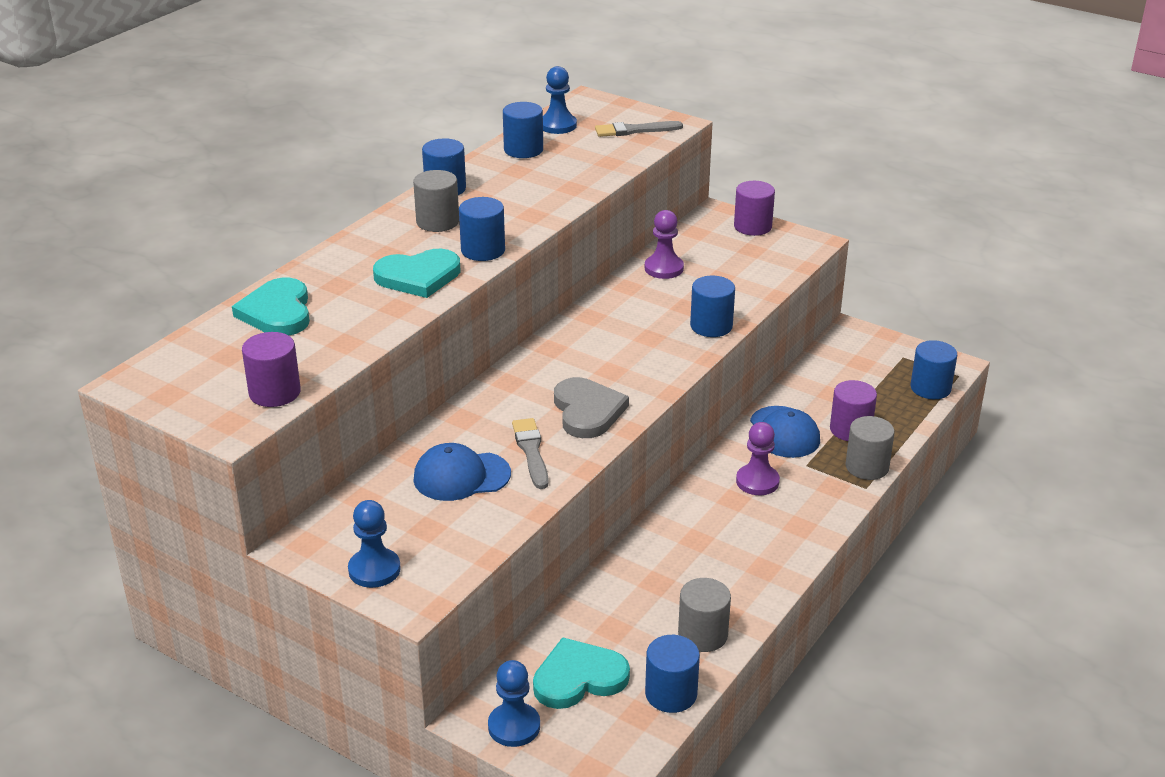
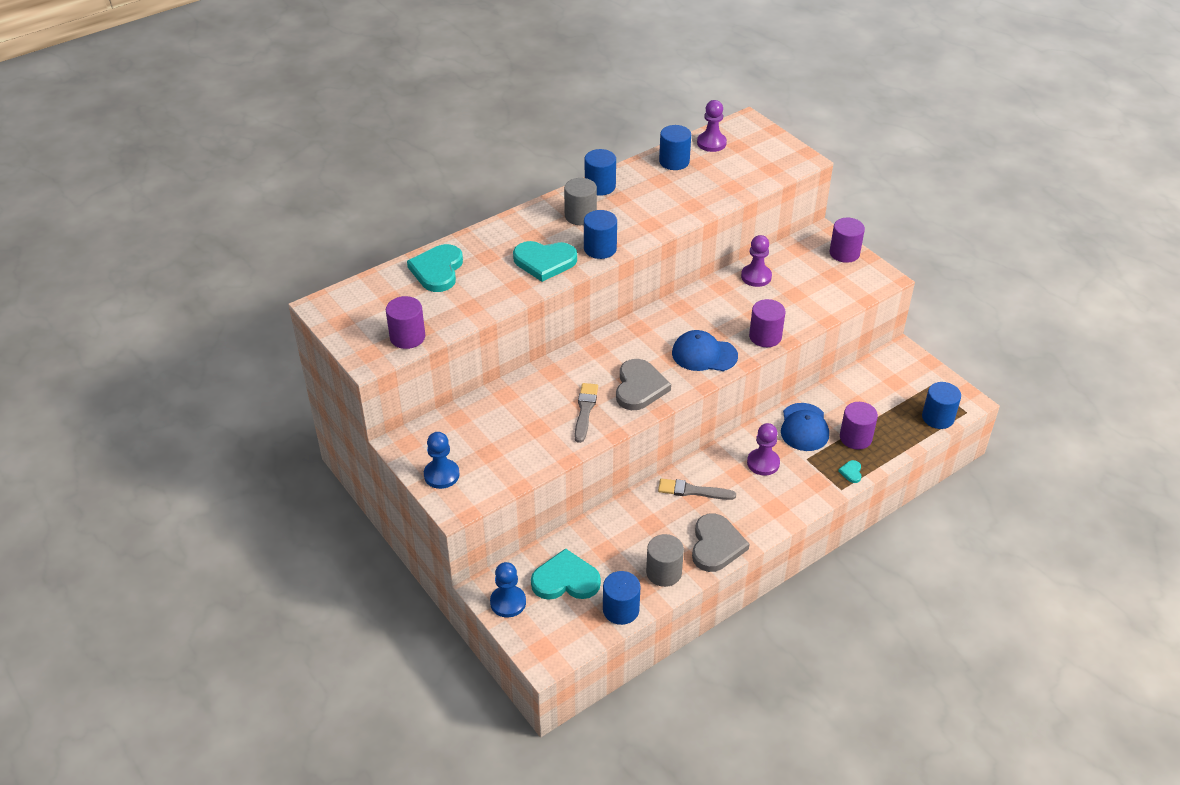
camera: 20 degrees right, 10 degrees up
(461, 476) = (529, 418): blue cap -> blue cap (704, 354)
(558, 125) = (711, 143): blue pawn -> purple pawn
(634, 130) = (767, 160): grey brush -> grey brush (693, 491)
(711, 326) = (765, 336): blue cylinder -> purple cylinder
(751, 586) = (716, 545): none -> grey heart
(867, 467) = (851, 472): grey cylinder -> turquoise heart

